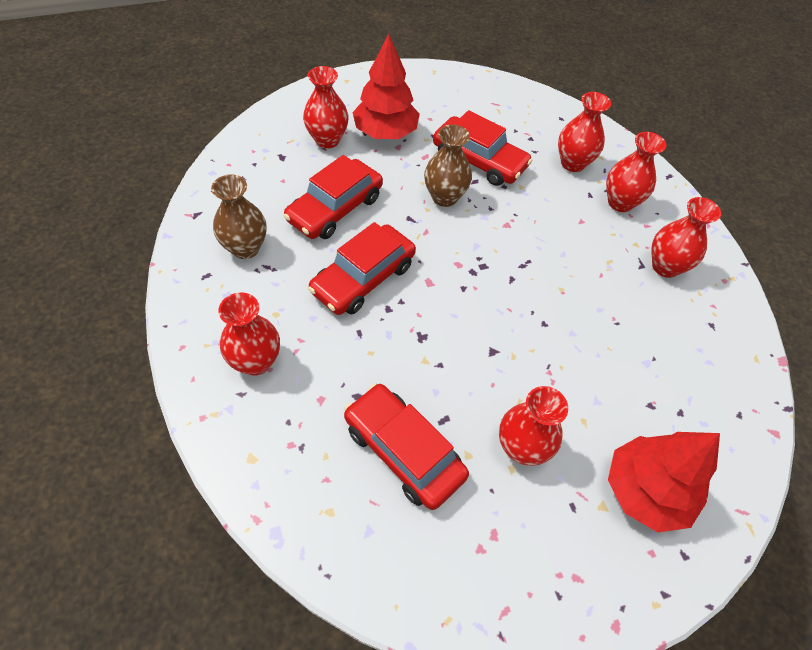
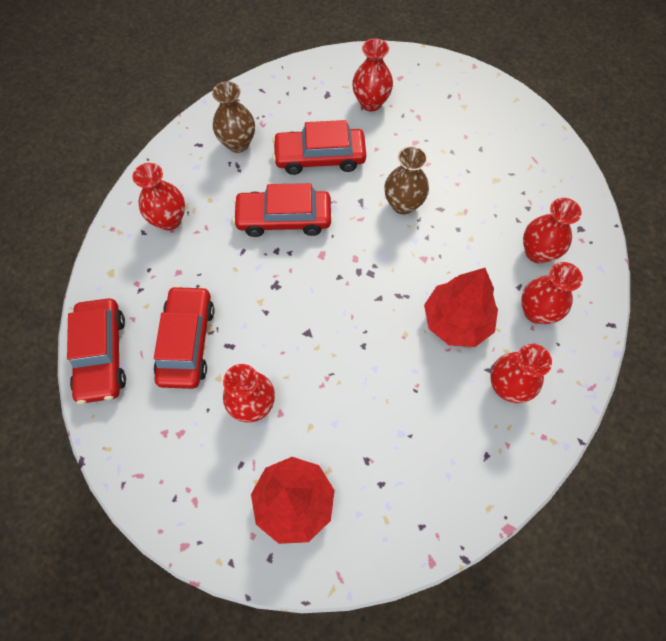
camera: 50 degrees right, 10 degrees up
(385, 132) = (418, 125): red tree -> red tree (457, 321)
(479, 160) = (463, 195): red car -> red car (102, 355)

